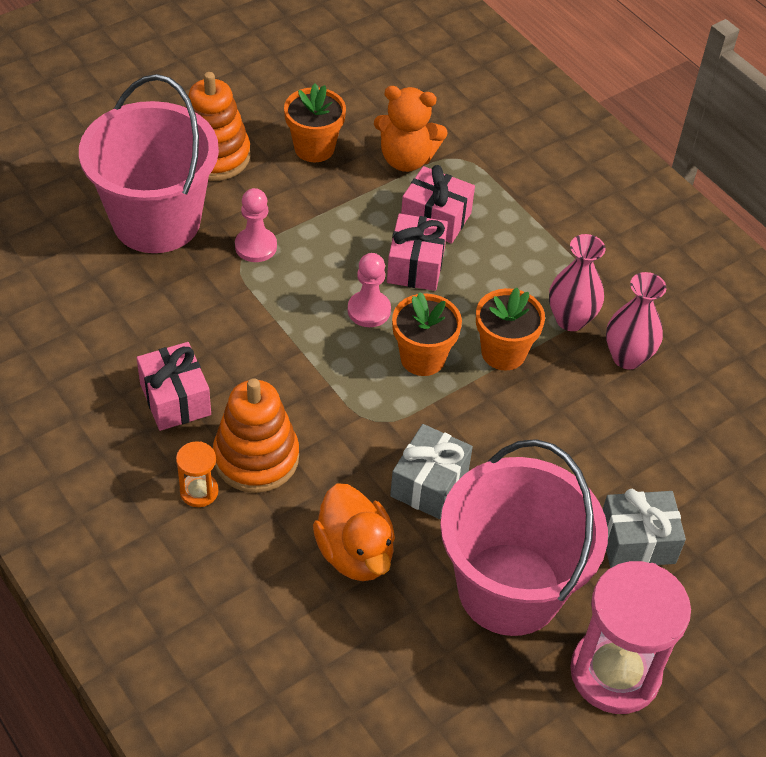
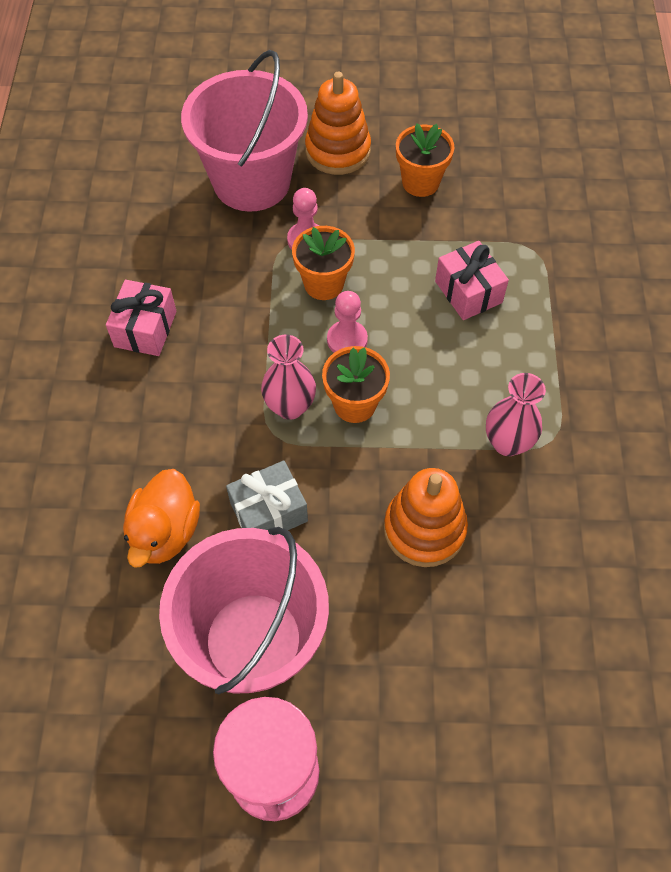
camera: 40 degrees right, 10 degrees up
(199, 491) = (100, 411): orange hourglass -> none
(256, 458) = (161, 409): orange stacking toy -> orange stacking toy (424, 529)
(406, 159) = (487, 229): orange teddy bear -> none
(416, 265) = (417, 323): pink gift -> none
(503, 353) = (424, 438): orange flower pot -> orange flower pot (323, 284)
(627, 357) = (528, 505): pink vase -> pink vase (290, 406)
(637, 541) = (393, 673): grey gift -> none

